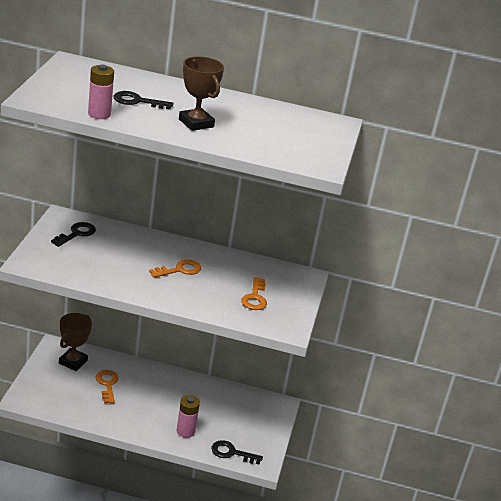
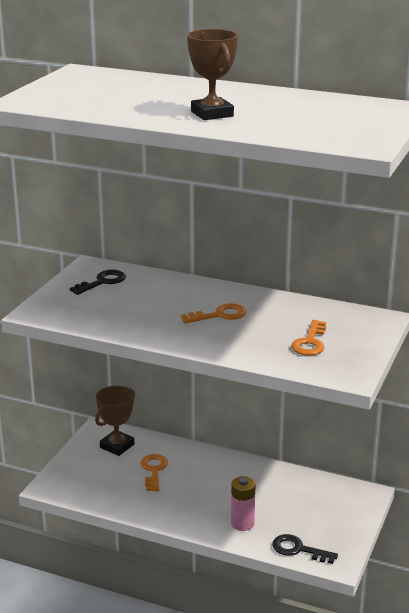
camera: 15 degrees right, 5 degrees down
(99, 114) = (93, 111): pink battery -> none
(137, 101) = (145, 98): black key -> none

